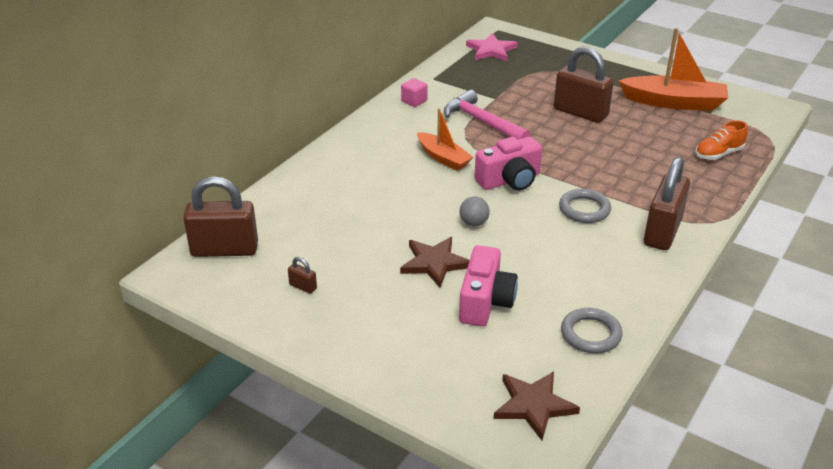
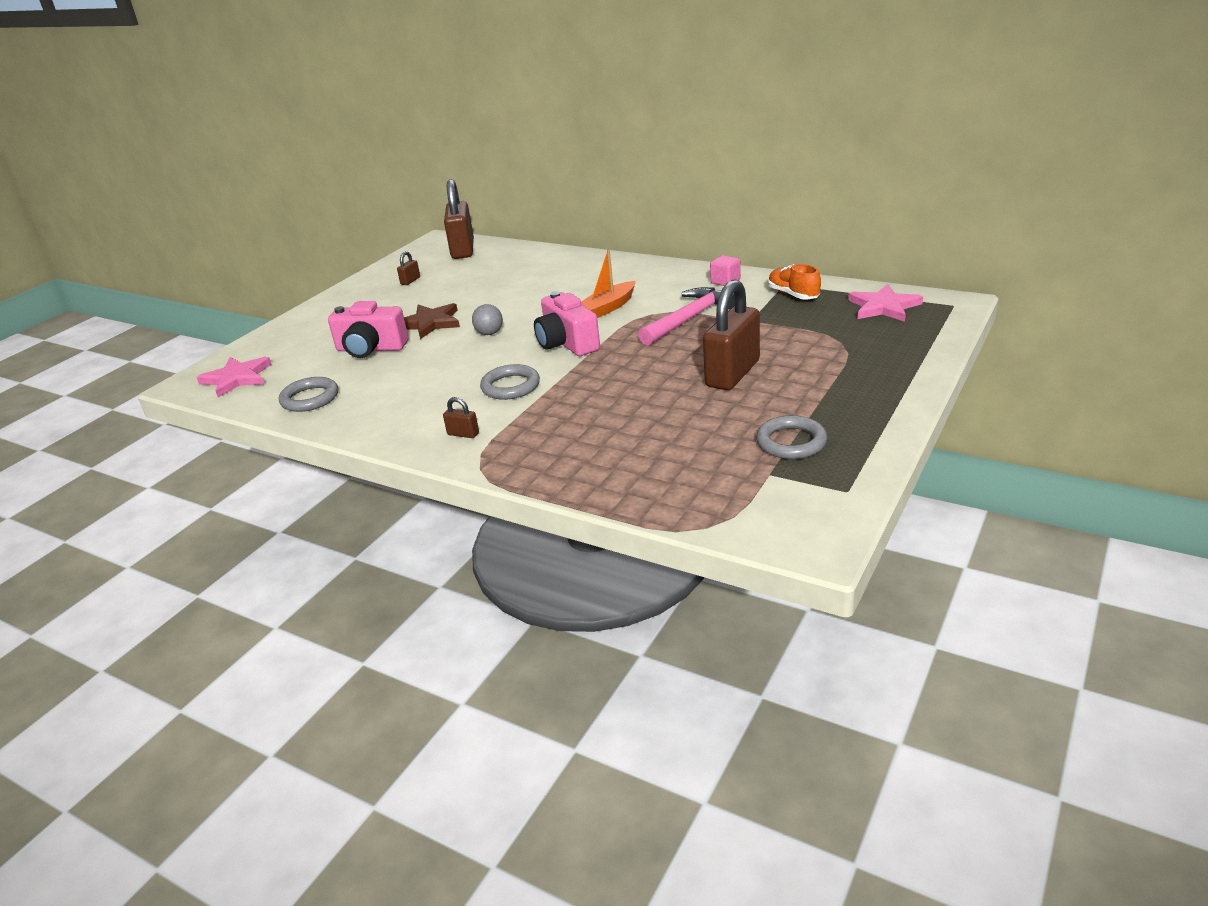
camera: 90 degrees right, 5 degrees down
(534, 405) = (237, 378): brown star -> pink star
(662, 232) = (463, 434): brown padlock -> brown padlock, size x0.41
(674, 102) = (791, 442): orange boat -> grey ring
(718, 154) = (645, 477): orange shoe -> orange shoe (793, 295)

